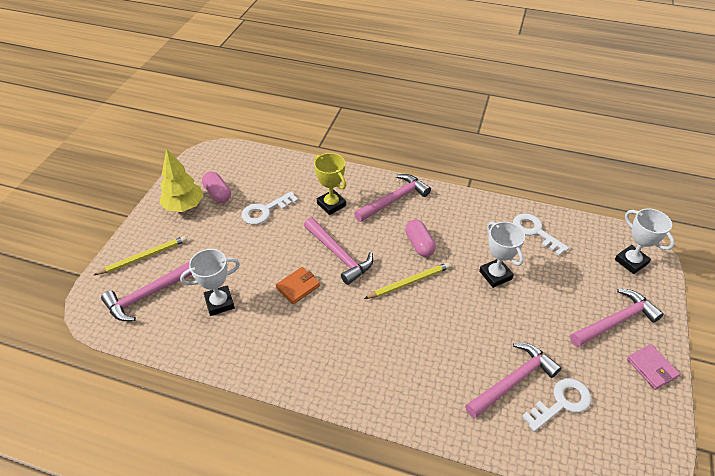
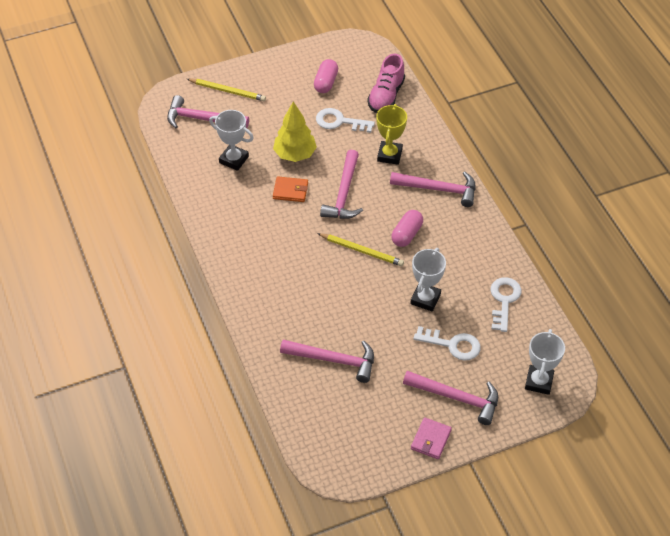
camera: 50 degrees right, 5 degrees up
(184, 206) = (293, 74): yellow tree -> yellow tree (295, 154)
(274, 171) = (386, 96): none -> pink shoe
(561, 403) = (343, 397): white key -> white key (452, 345)

